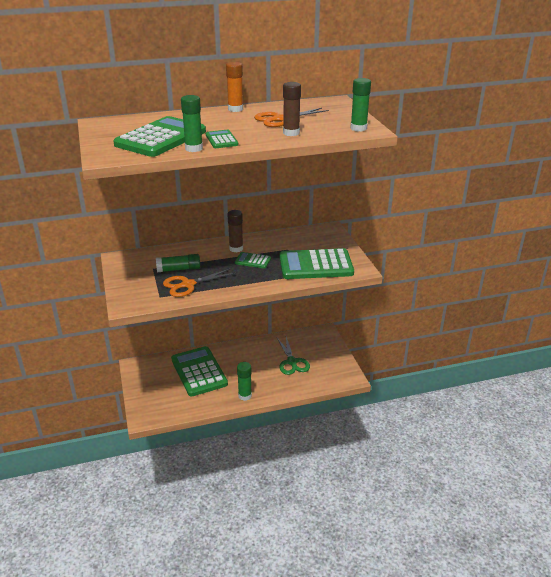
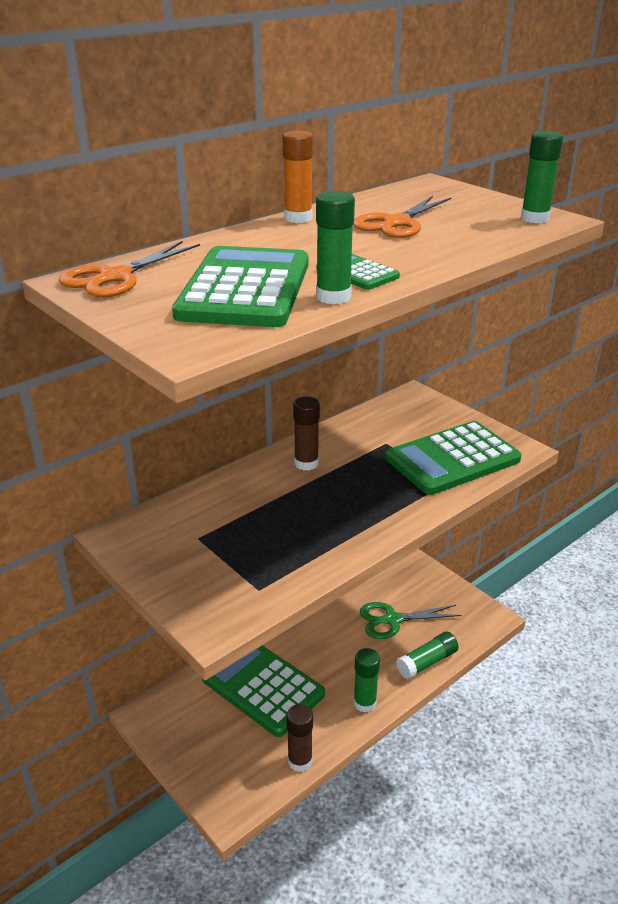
camera: 25 degrees left, 0 degrees up
(179, 269) = (245, 526): green glue stick -> green glue stick (427, 662)
(187, 285) = (287, 551): orange scissors -> orange scissors (115, 277)
(253, 261) = (352, 477): green calculator -> none
(291, 133) = (449, 242): brown glue stick -> brown glue stick (300, 761)
(292, 362) = (392, 620): green scissors -> green scissors turned 120 degrees clockwise

